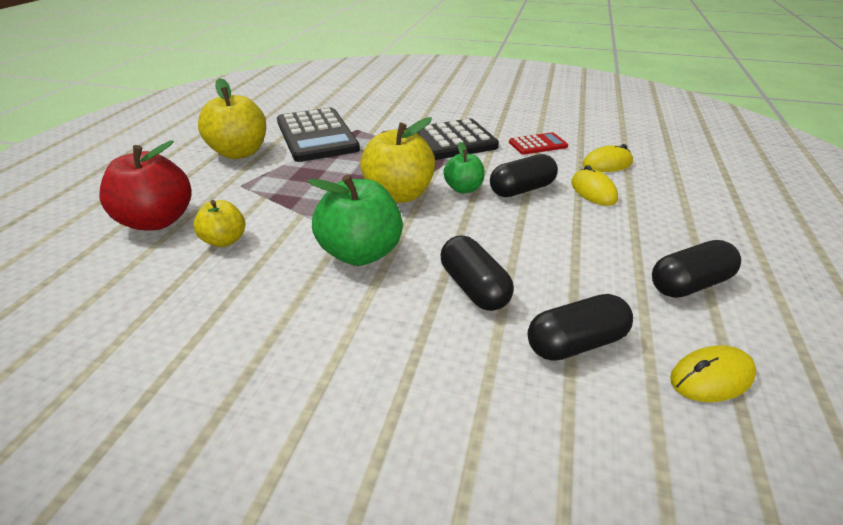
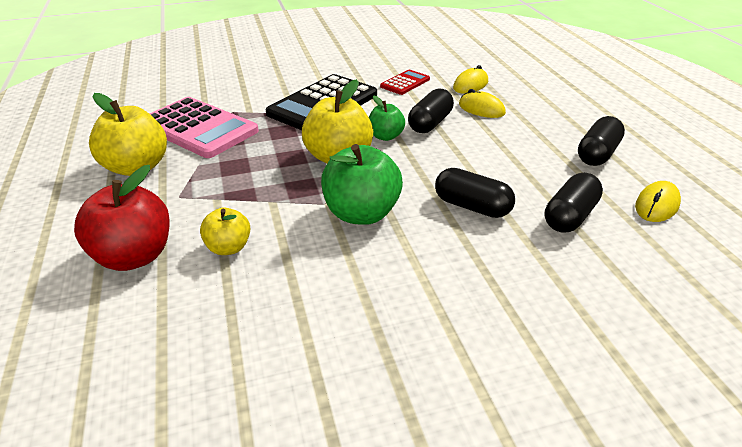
camera: 30 degrees left, 0 degrees up
(316, 135) = (198, 128): black calculator -> pink calculator

